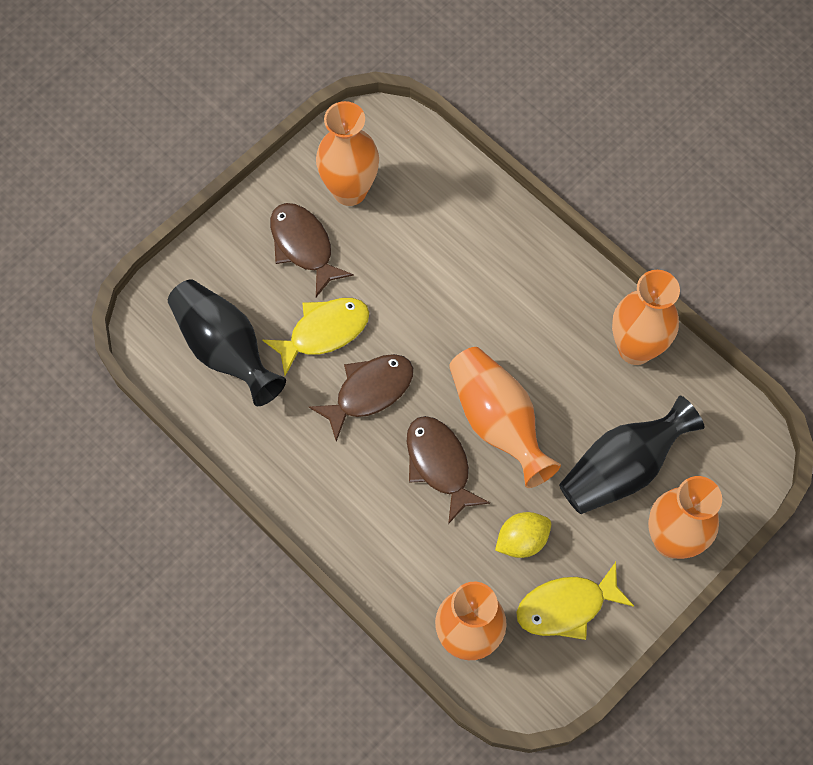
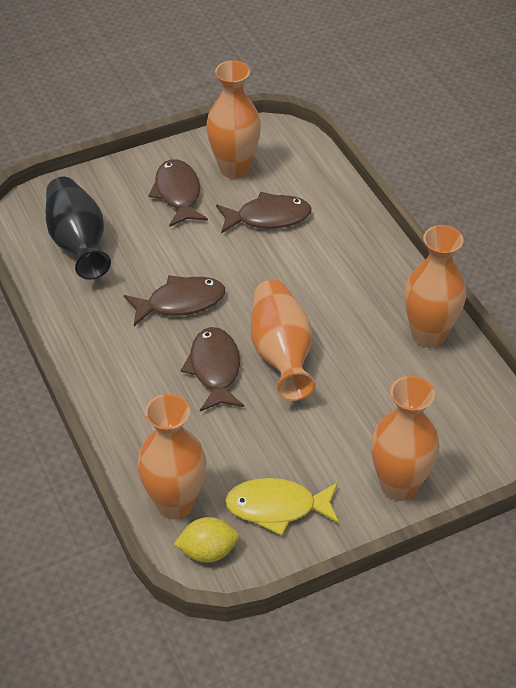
camera: 20 degrees right, 20 degrees down
(324, 332) = (164, 253): yellow fish -> none
(414, 247) = (268, 217): none -> brown fish
(522, 540) = (260, 445): yellow lemon -> yellow lemon (207, 551)
(622, 468) = (377, 418): black vase -> none

